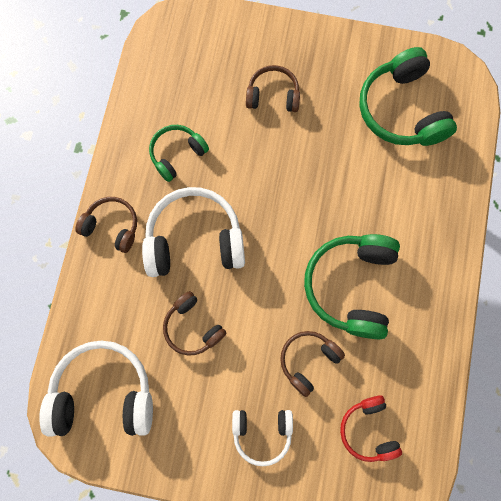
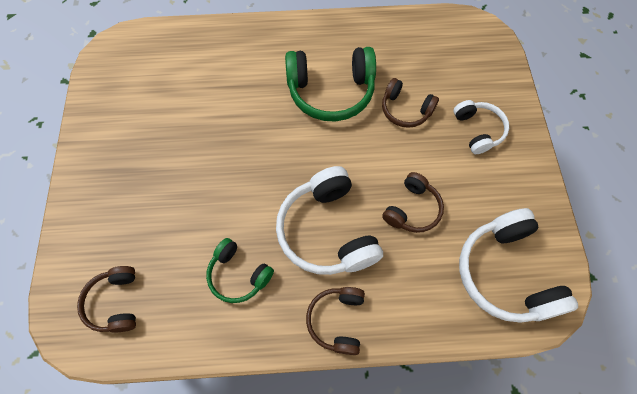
camera: 105 degrees left, 10 degrees down
(273, 95) = (154, 196): brown headphones -> brown headphones (115, 302)
(368, 429) = (442, 59): red headphones -> none
(401, 110) = (154, 85): green headphones -> none

